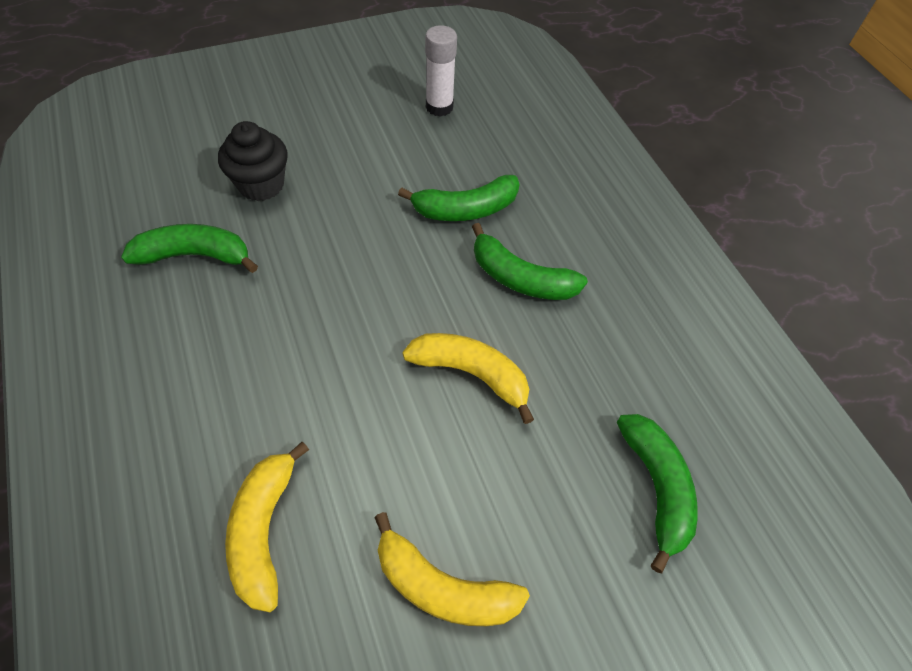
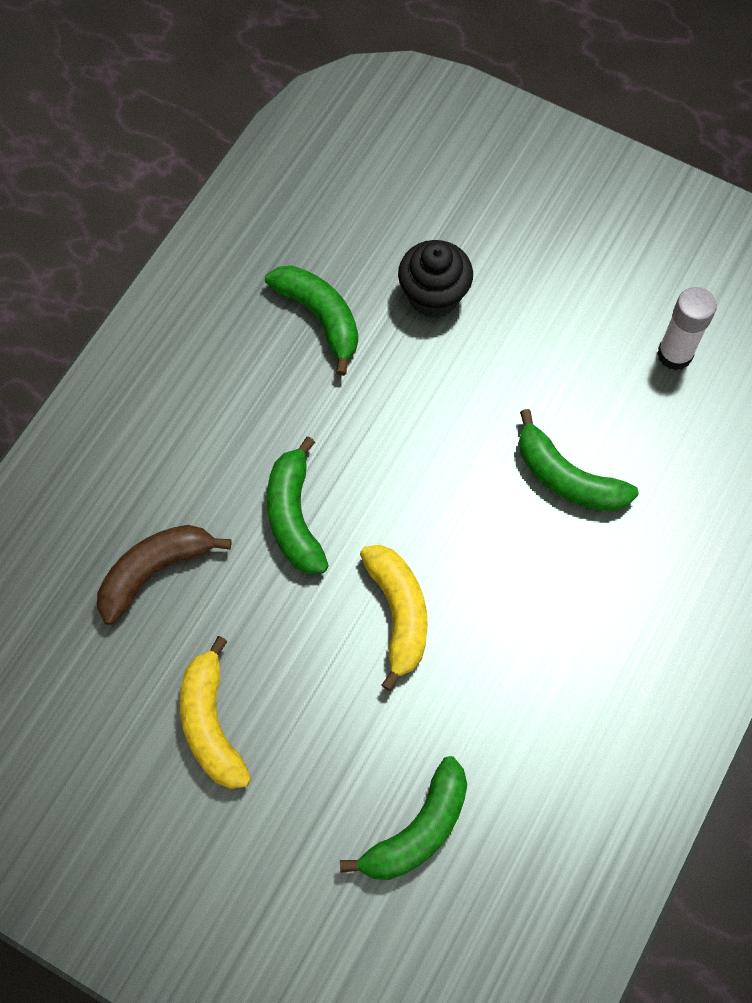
camera: 55 degrees right, 10 degrees up
(263, 530) = (154, 571): yellow banana -> brown banana
(520, 278) = (532, 581): green banana -> green banana (294, 516)

